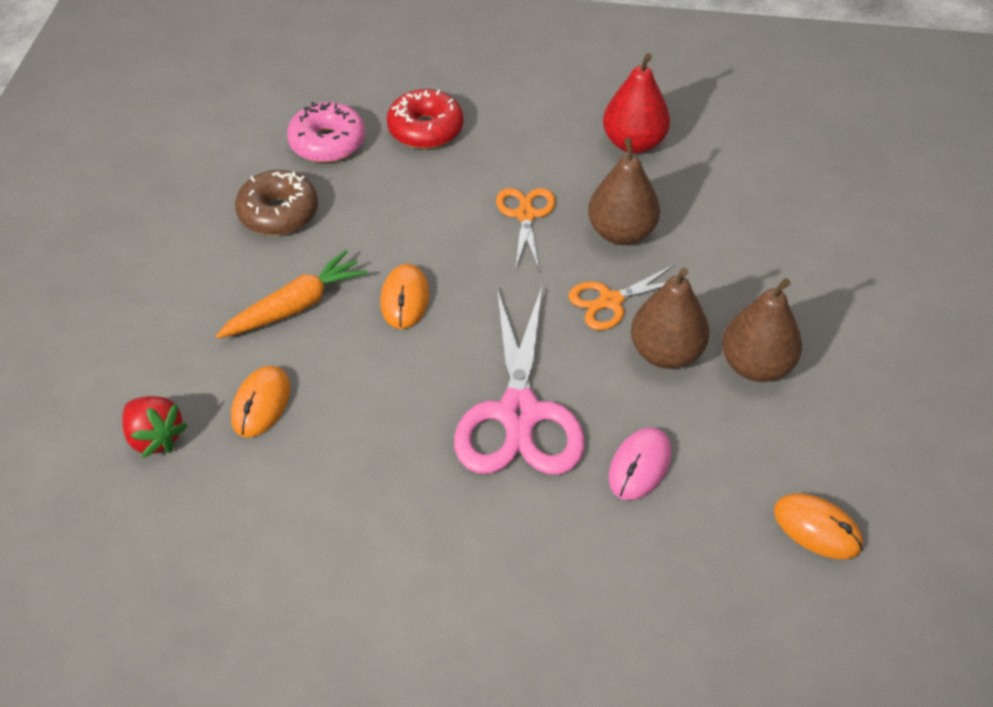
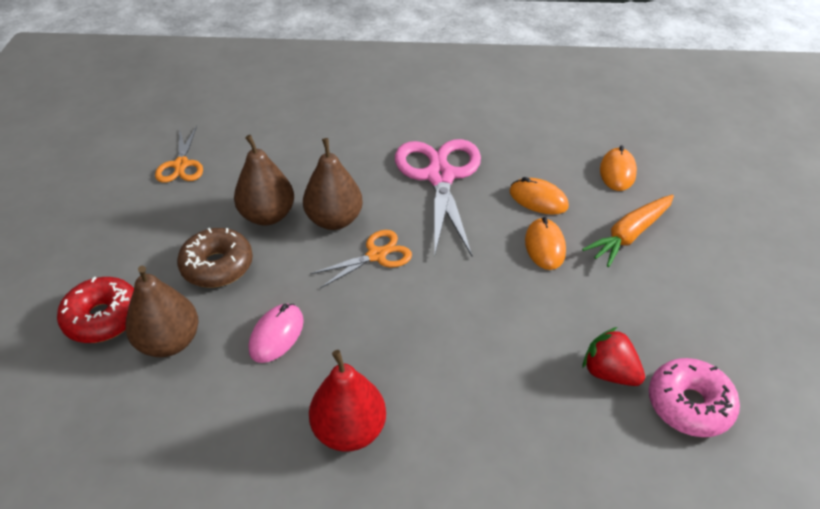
camera: 175 degrees right, 5 degrees down
(155, 437) = (674, 151): red strawberry -> red strawberry (609, 372)
(278, 213) = (691, 316): brown donut -> brown donut (217, 266)
(425, 129) = (589, 433): red donut -> red donut (103, 318)
(525, 215) = (458, 330): orange scissors -> orange scissors (181, 165)
(621, 232) = (366, 318): brown pear -> brown pear (169, 342)
(639, 466) = (358, 154): pink mouse -> pink mouse (276, 335)
(817, 528) = (253, 131): orange mouse -> orange mouse (538, 199)

